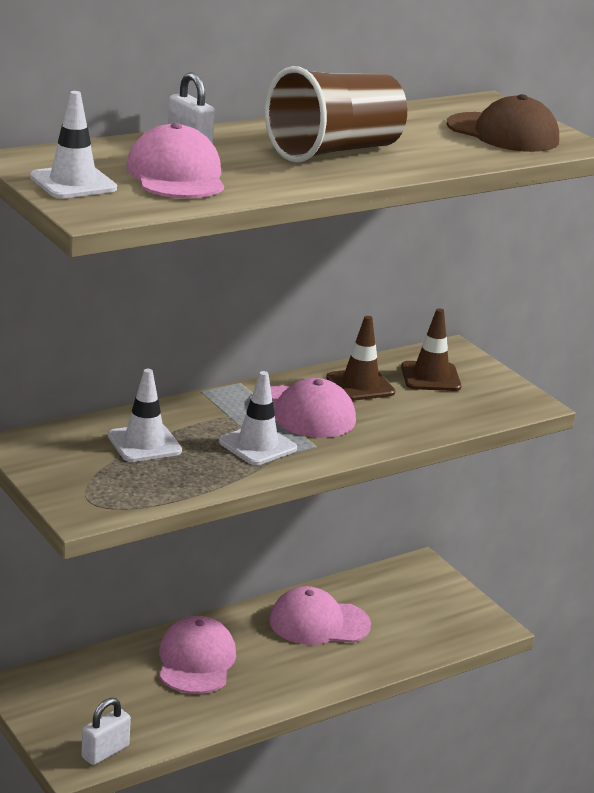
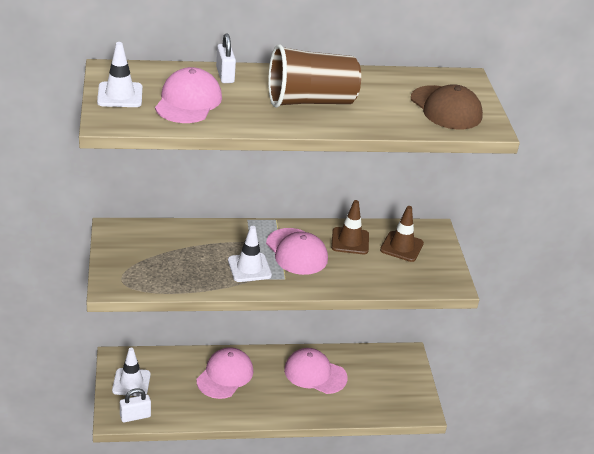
camera: 25 degrees right, 10 degrees up
(144, 443) = (183, 248): white traffic cone -> white traffic cone (131, 382)

